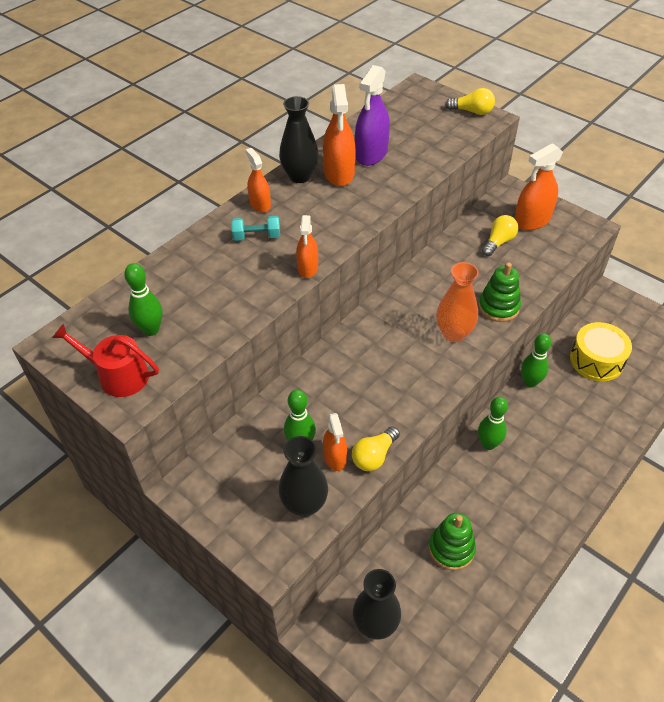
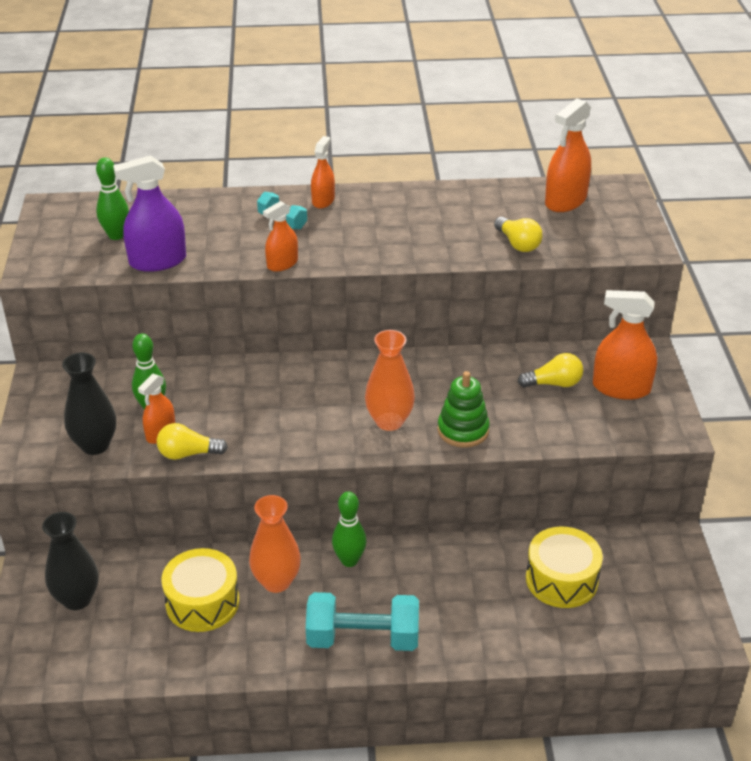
camera: 45 degrees right, 10 degrees down
(118, 375) = (55, 249): red watering can -> none
(300, 176) = (388, 198): black vase -> none
(339, 173) = (424, 214): orange spray bottle -> orange spray bottle (565, 201)
(371, 154) = (478, 215): purple spray bottle -> purple spray bottle (158, 261)
(451, 549) = (202, 602): green stacking toy -> yellow drum
(471, 494) = (276, 581): none -> orange vase
(472, 111) = (639, 233): yellow light bulb -> yellow light bulb (518, 244)
(530, 382) = (465, 547): green bowling pin -> none
(561, 484) = (363, 638): none -> turquoise dumbbell

